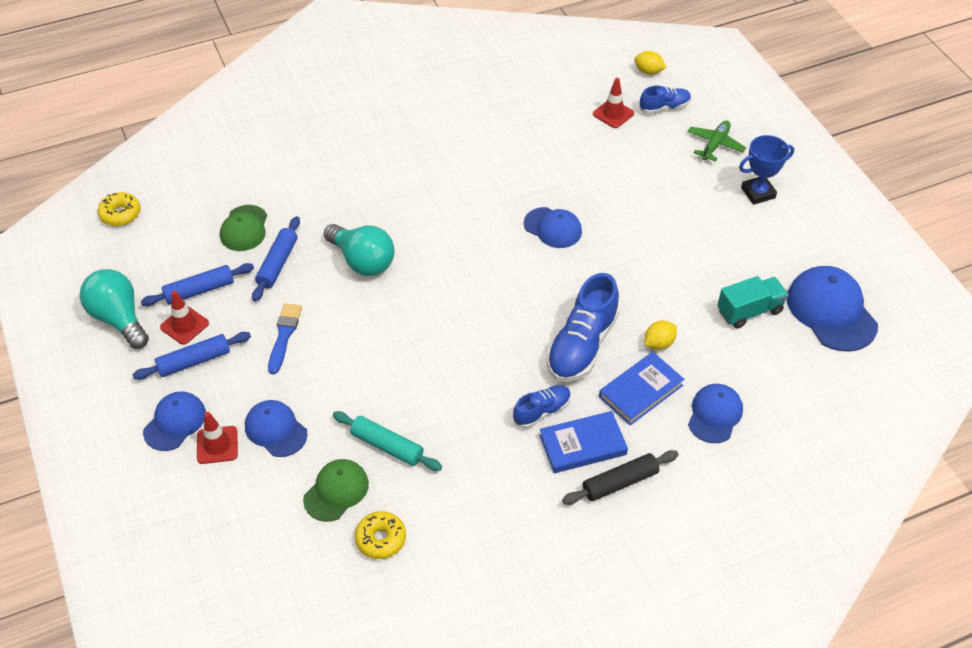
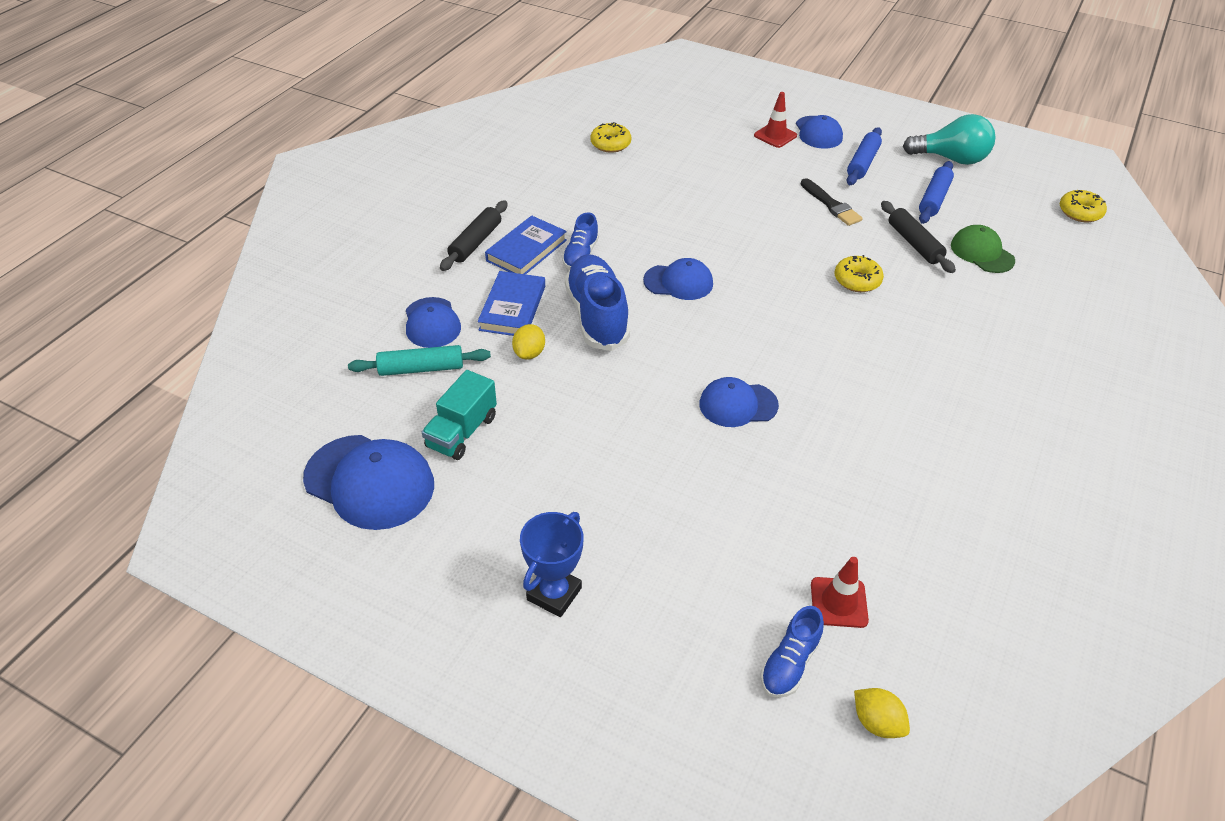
camera: 140 degrees right, 5 degrees down
(184, 325) = (904, 176): red traffic cone -> none
(276, 430) = (752, 158): blue cap -> blue cap (678, 282)
(277, 264) = (914, 243): blue rolling pin -> black rolling pin
(284, 335) = (831, 205): blue brush -> black brush
(336, 491) = (669, 150): green cap -> none
(362, 261) = (857, 280): turquoise light bulb -> yellow donut
(387, 446) = (668, 184): turquoise rolling pin -> turquoise rolling pin (421, 368)
(648, 72) = (876, 722): yellow lemon -> yellow lemon turned 60 degrees clockwise
(715, 145) = (667, 640): green plane -> none

